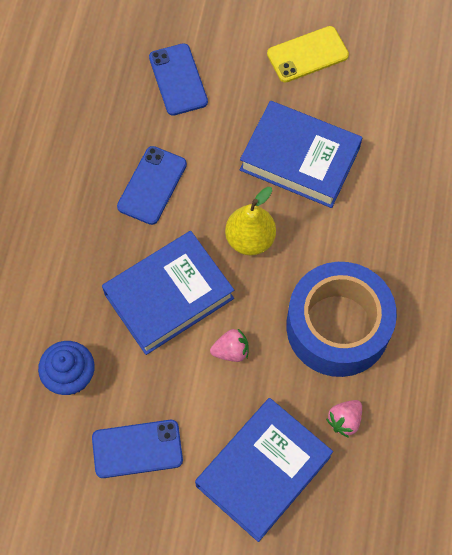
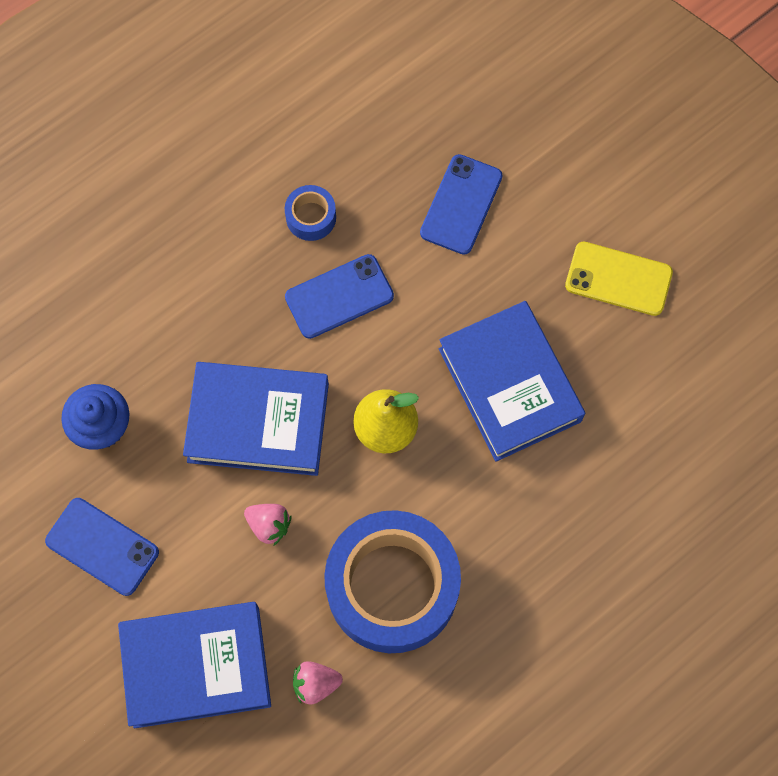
camera: 40 degrees right, 5 degrees up
(92, 153) = (311, 217): none -> blue tape

